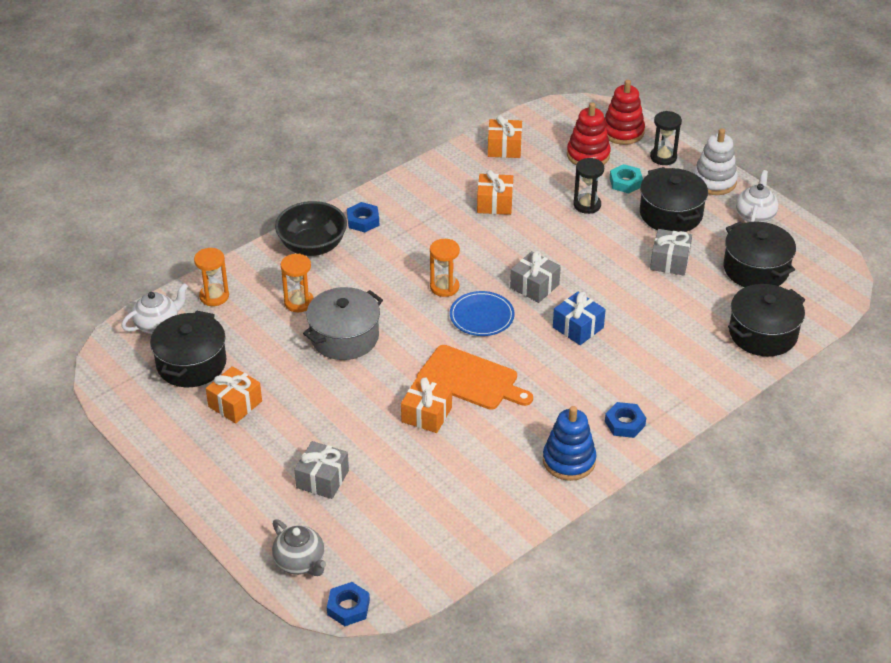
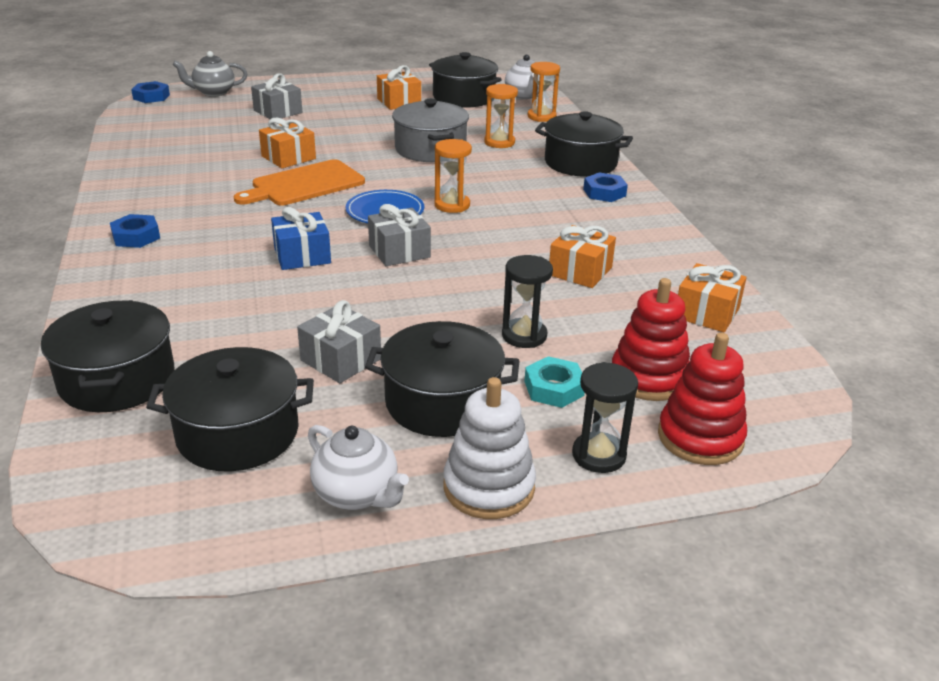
camera: 115 degrees right, 10 degrees down
(312, 246) = (580, 163): black bowl -> black pot
(569, 461) = (140, 197): blue stacking toy -> none

